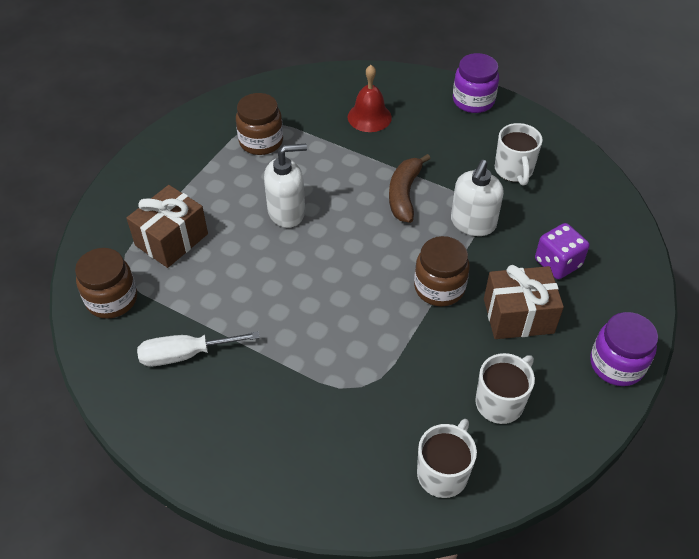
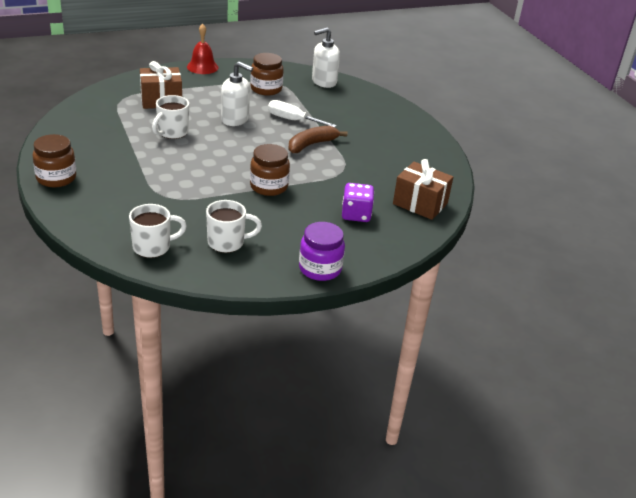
camera: 35 degrees right, 15 degrees down
(112, 299) = (100, 105): brown jar -> brown jar (56, 178)
(185, 354) = (102, 140): white screwdriver -> white screwdriver (293, 120)
(369, 117) = (344, 108): red bell -> red bell (202, 67)
(473, 101) = (420, 131): purple jar -> none
(473, 223) = (332, 174): white soap dispenser -> white soap dispenser (323, 82)
(514, 170) = (395, 168): white mug -> white mug (172, 132)
(518, 316) = (295, 220): brown gift -> brown gift (420, 204)

